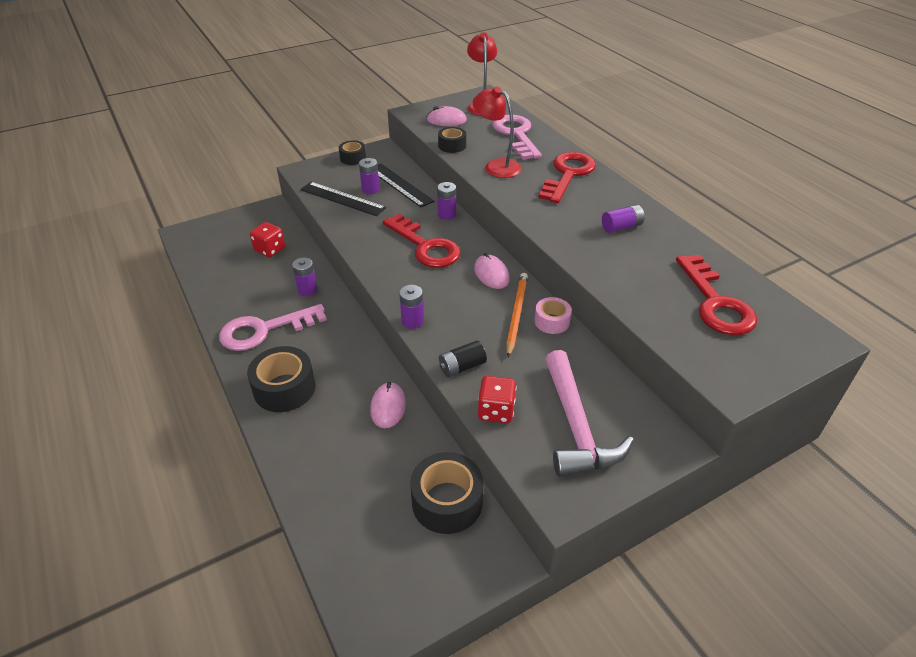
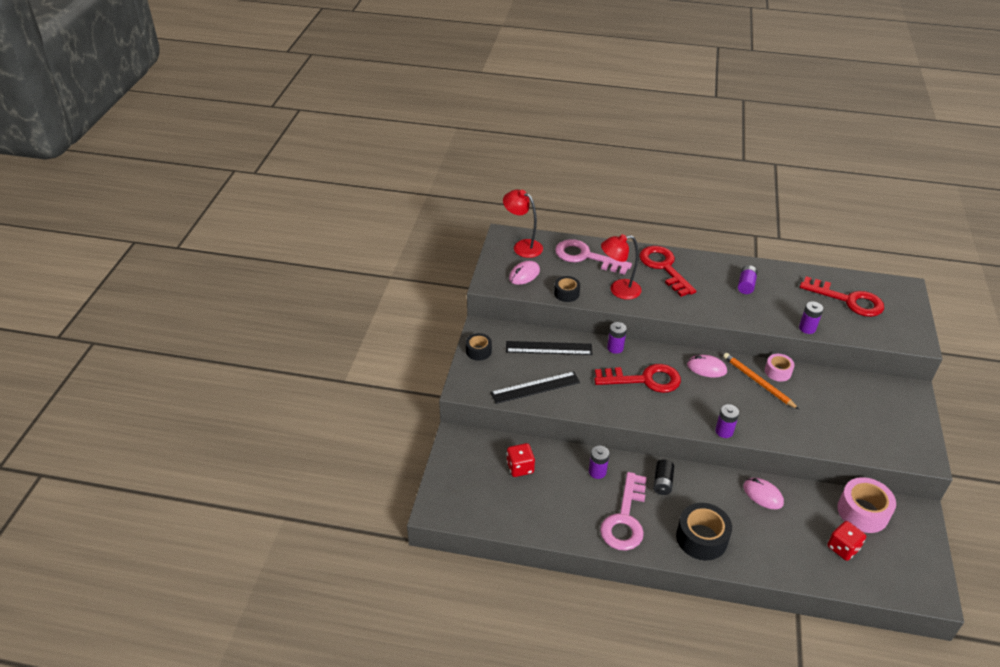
camera: 50 degrees left, 0 degrees up
(370, 189) = (538, 366): purple battery -> purple battery (807, 328)
(447, 501) = (862, 512): black tape -> pink tape
(462, 367) = (788, 434): black battery -> black battery (662, 483)
(496, 411) = (838, 442): red dice -> red dice (842, 548)
(576, 427) = (874, 418): pink hammer -> none

